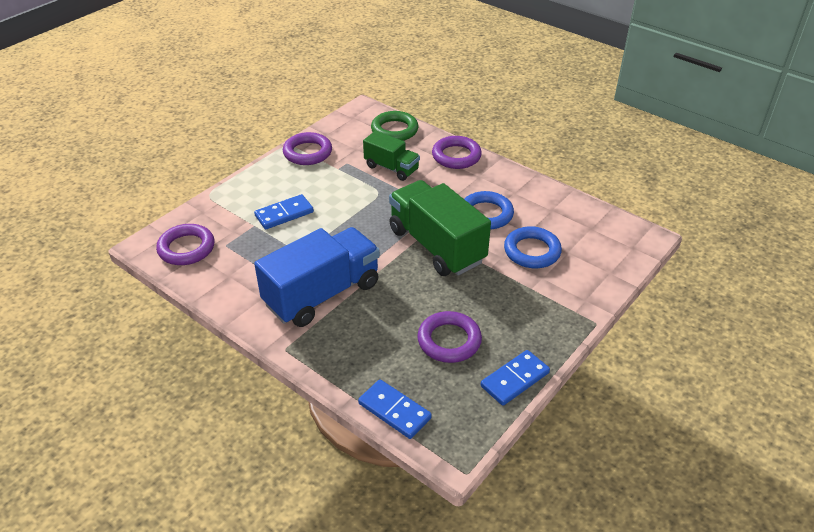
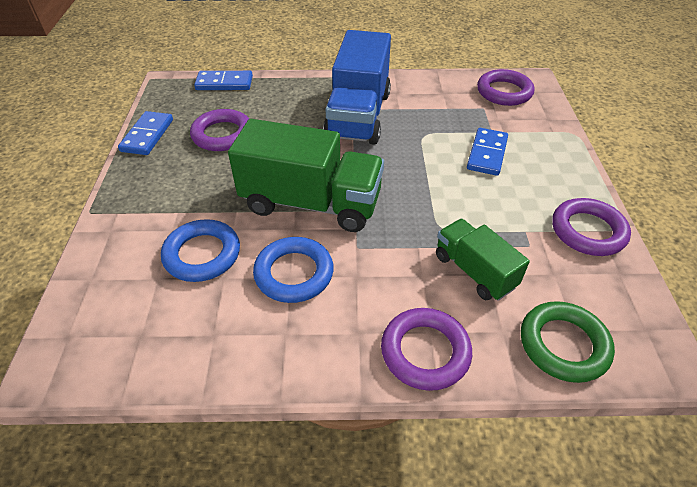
camera: 140 degrees right, 5 degrees up
(391, 168) = (474, 271): green truck -> green truck turned 60 degrees clockwise

